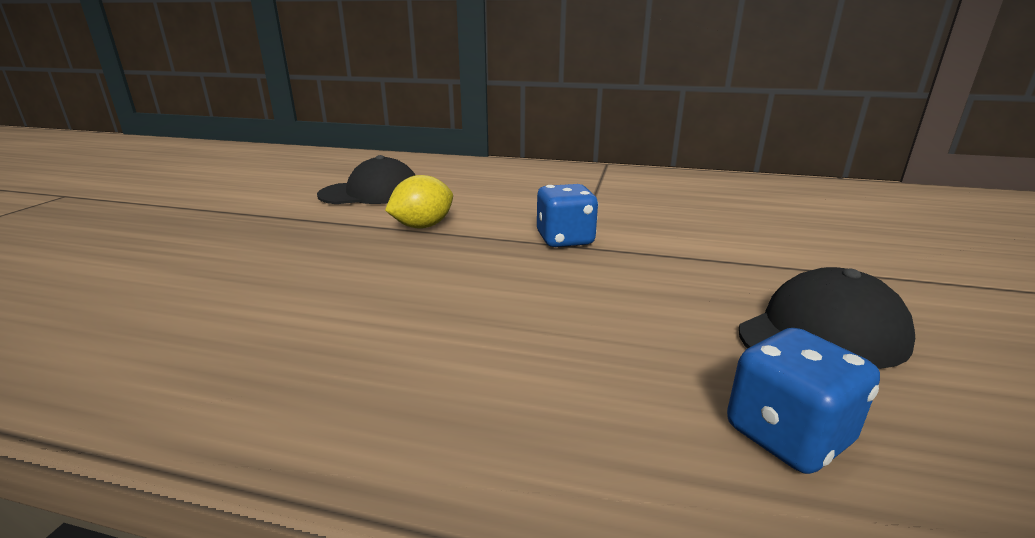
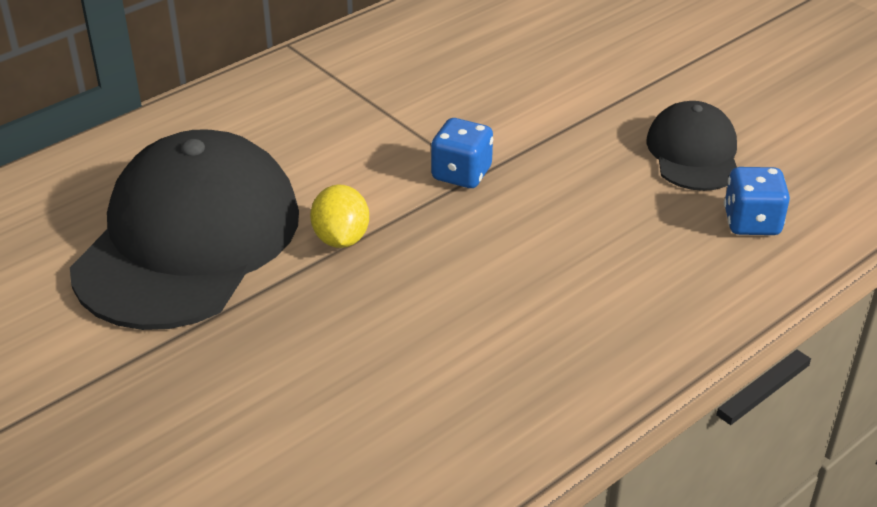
camera: 55 degrees left, 15 degrees up
(371, 193) = (188, 240): black cap -> black cap, size x1.96

